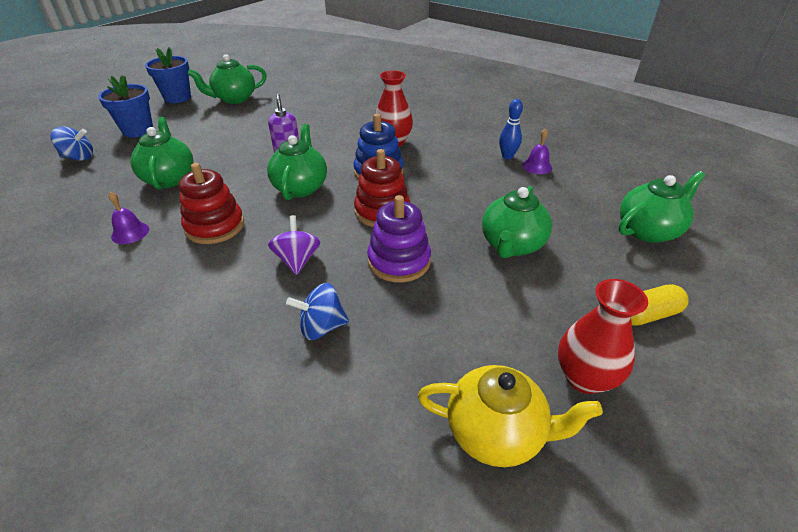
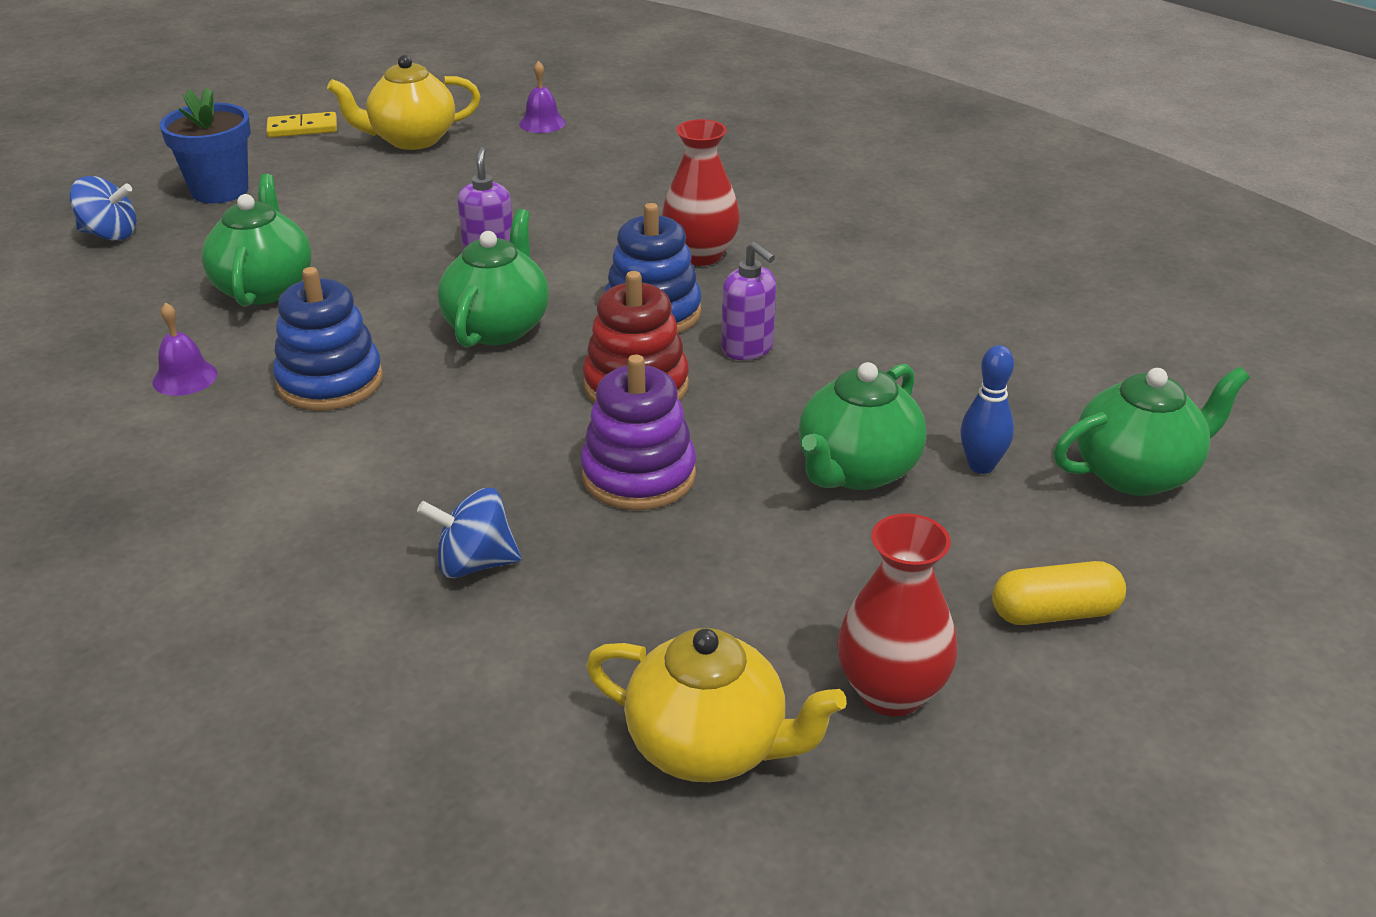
camera: 10 degrees right, 5 degrees down
(177, 97) = (302, 128): blue flower pot -> yellow domino
(215, 226) = (330, 382): red stacking toy -> blue stacking toy
(234, 99) = (411, 140): green teapot -> yellow teapot
(297, 260) = (460, 454): purple spinning top -> none
(432, 186) = (748, 348): none -> purple soap dispenser
(507, 156) = (920, 304): blue bowling pin -> blue bowling pin (981, 466)
(537, 166) = (972, 330): purple bell -> purple bell (542, 123)

